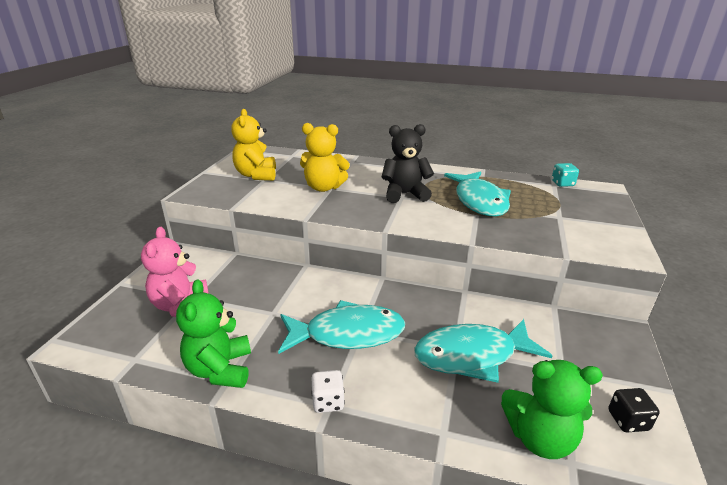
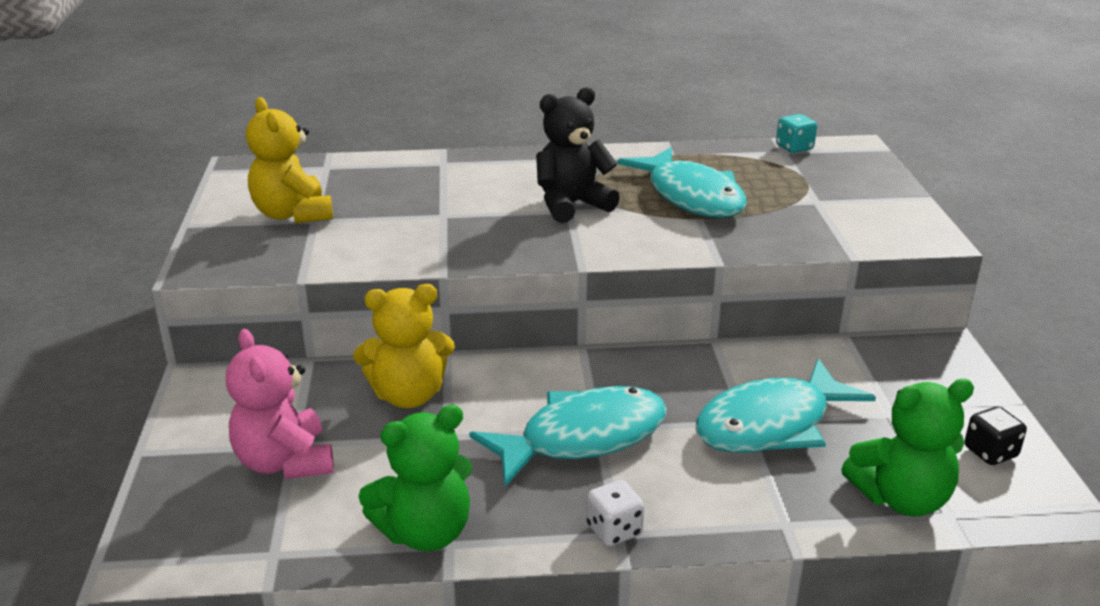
camera: 20 degrees left, 0 degrees up
(220, 369) = (425, 532): green teddy bear -> green teddy bear turned 90 degrees counterclockwise
(324, 187) = (431, 216): yellow teddy bear -> yellow teddy bear (408, 395)

